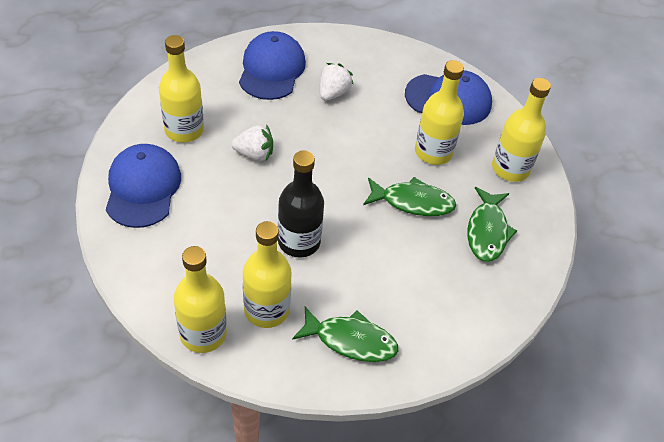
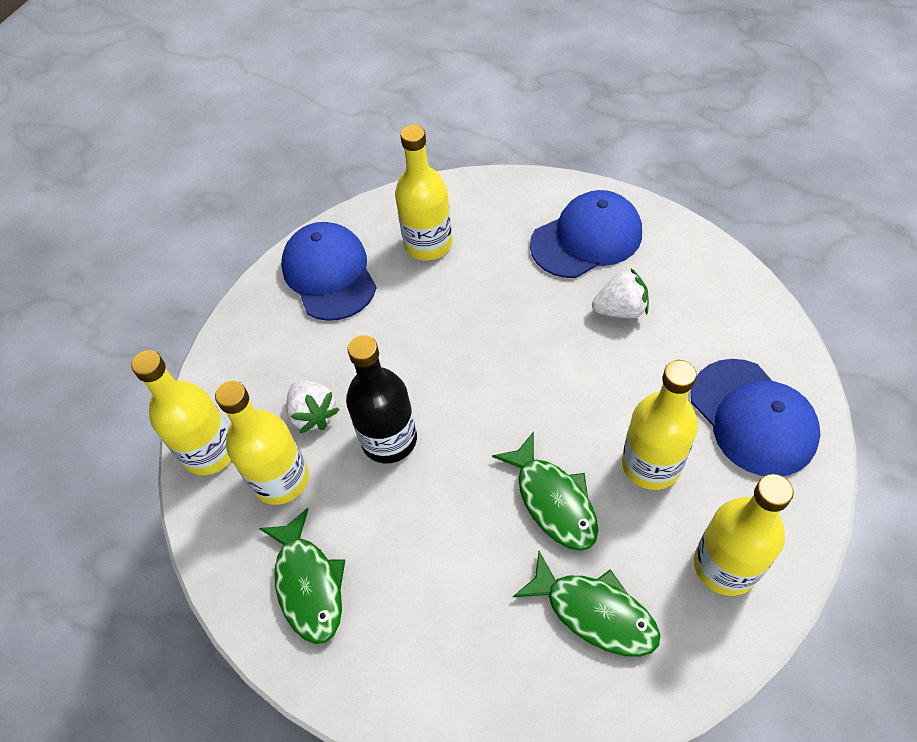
camera: 60 degrees right, 5 degrees up
(143, 188) = (329, 274): blue cap -> blue cap turned 75 degrees counterclockwise
(254, 154) = (460, 316): white strawberry -> white strawberry (313, 414)
(487, 231) = (594, 612): green fish -> green fish turned 120 degrees counterclockwise

